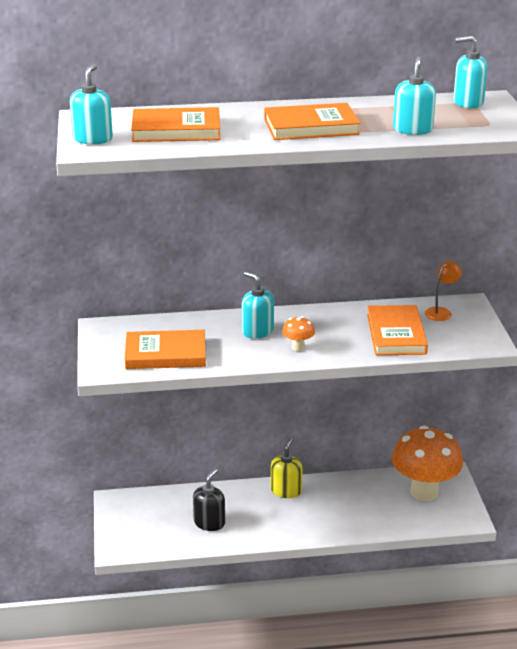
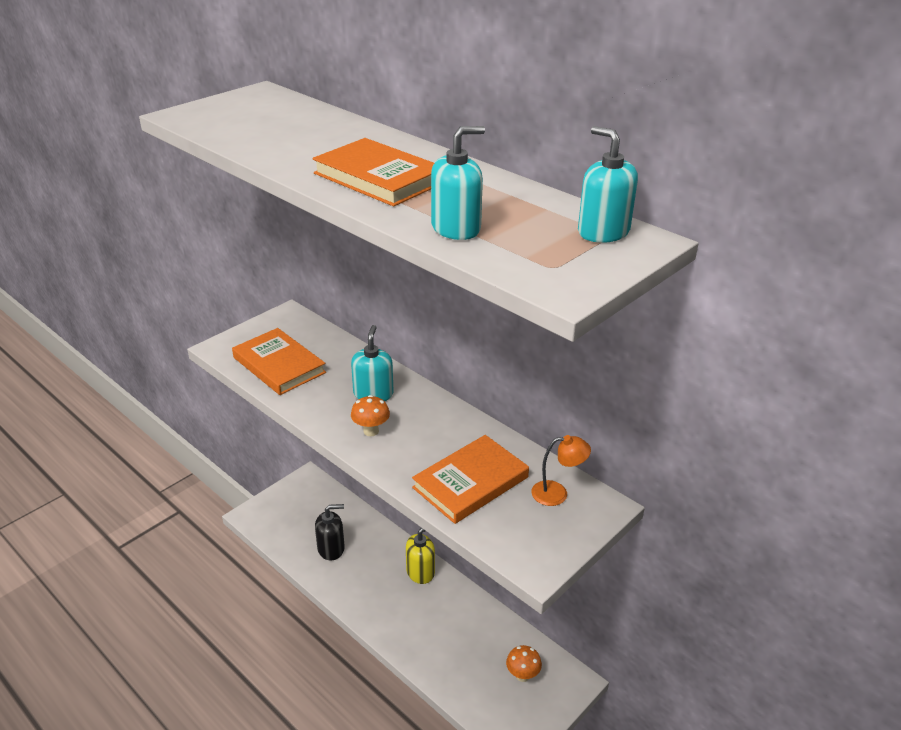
camera: 50 degrees right, 5 degrees up
(93, 139) = (210, 109): turquoise soap dispenser -> none
(176, 130) = (278, 129): orange book -> none
(424, 492) = (522, 675): orange mushroom -> orange mushroom, size x0.41

